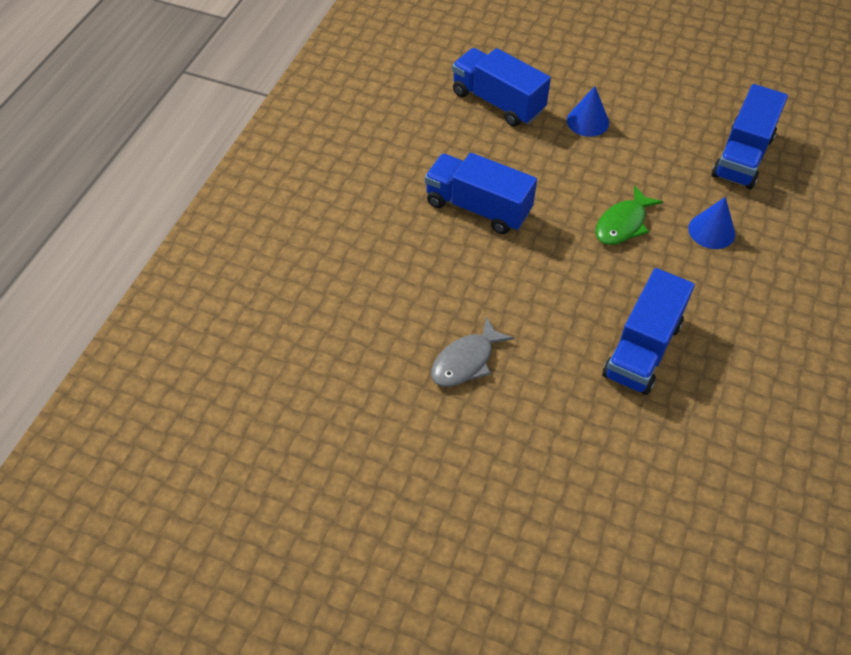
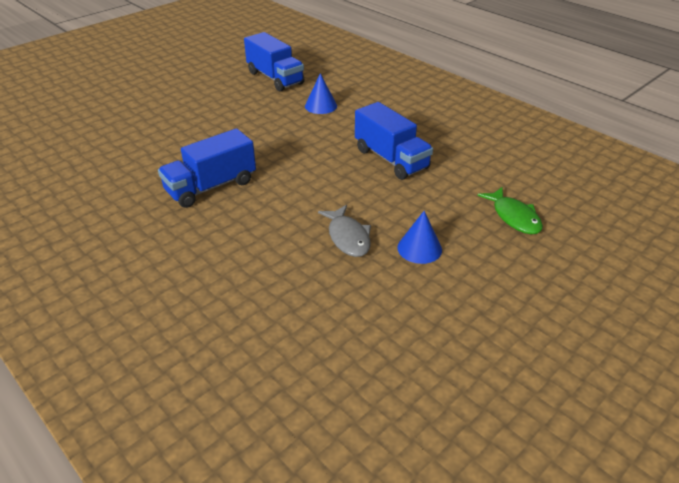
camera: 65 degrees left, 15 degrees down
(498, 102) = (121, 146): blue truck -> none
(587, 121) = (185, 117): blue cone -> blue cone (419, 248)
(623, 224) = (286, 133): green fish -> green fish (514, 217)

